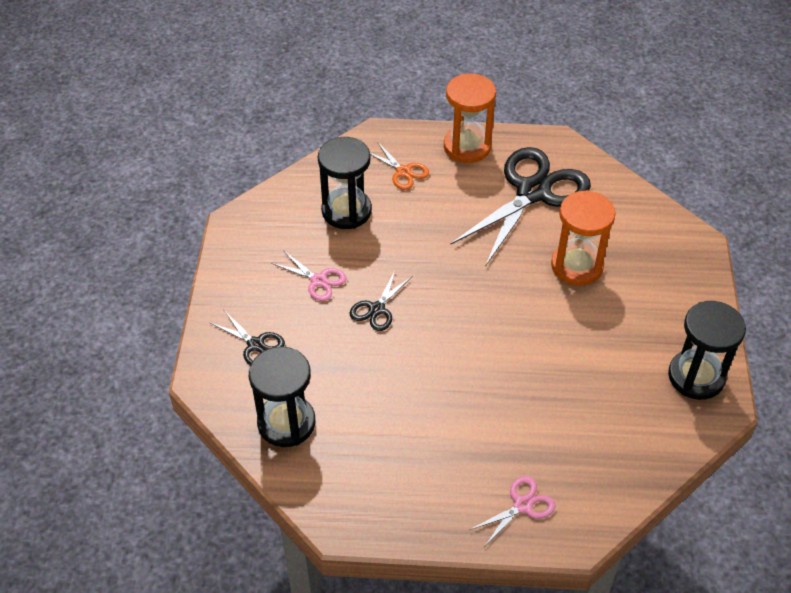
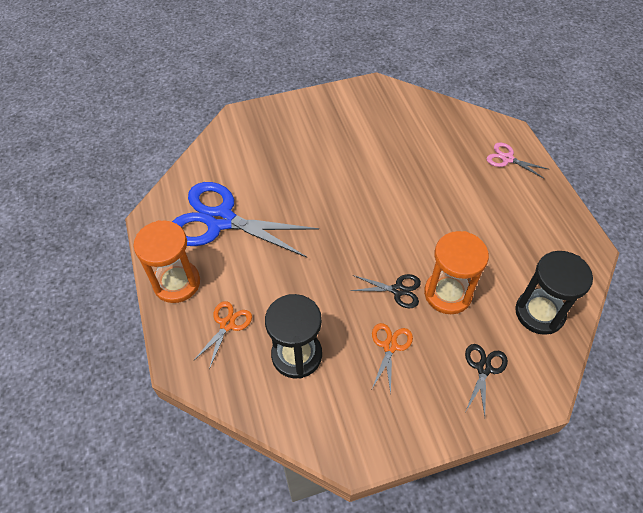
camera: 110 degrees left, 5 degrees up
(318, 280) = (390, 346): pink scissors -> orange scissors
(533, 192) = (220, 220): black scissors -> blue scissors
(577, 266) = (291, 175): orange hourglass -> orange hourglass (447, 294)
(696, 377) = (360, 99): black hourglass -> none

